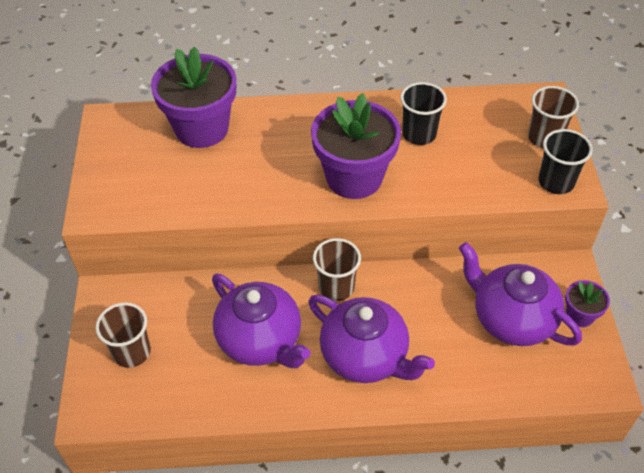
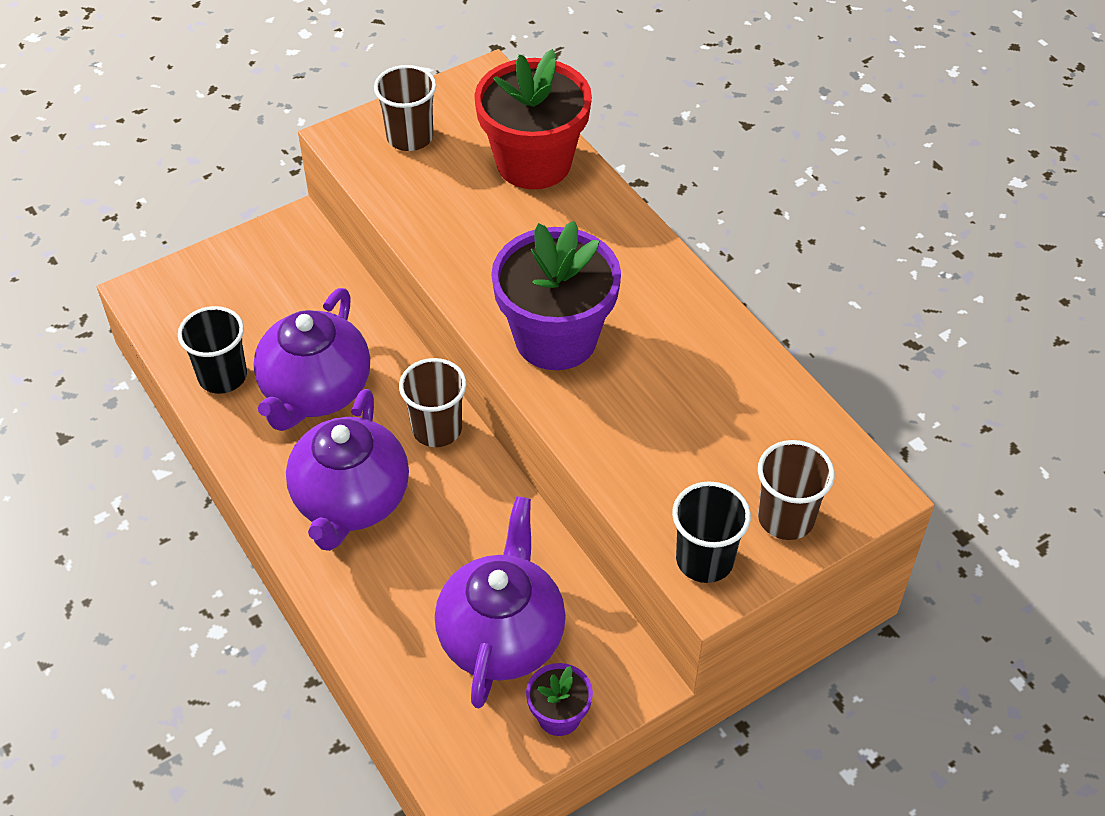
camera: 60 degrees right, 0 degrees up
(132, 352) = (236, 288): brown cup -> brown cup (410, 137)
(201, 128) = (533, 163): purple flower pot -> red flower pot
(419, 134) = (684, 373): black cup -> black cup (222, 376)

